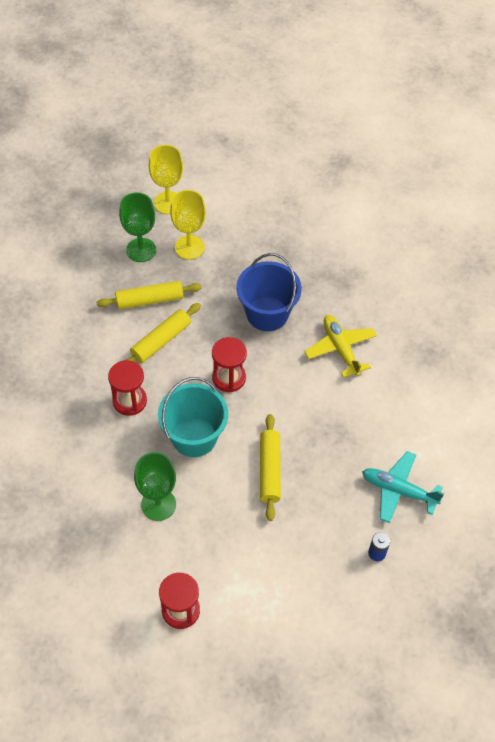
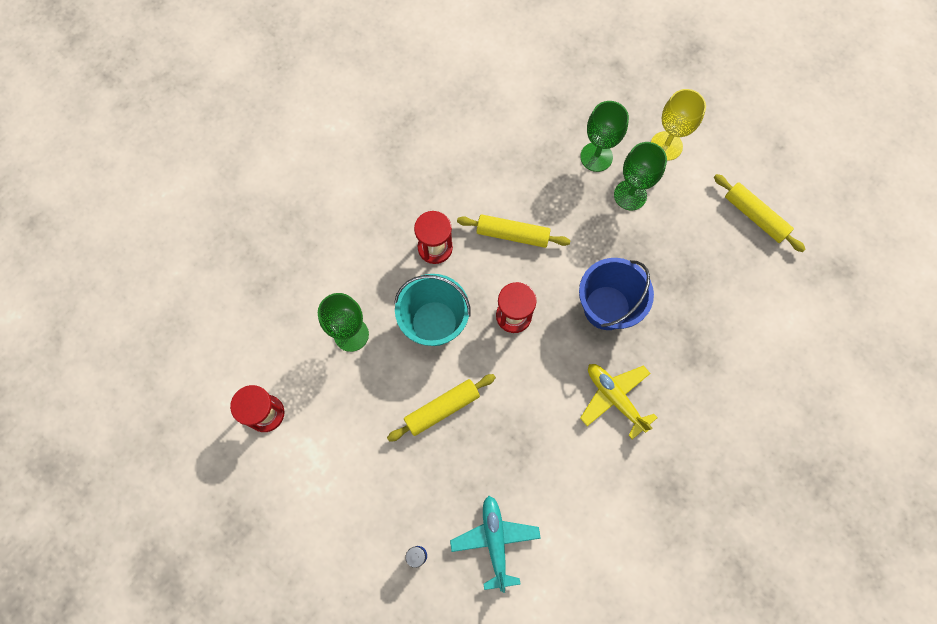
camera: 60 degrees right, 15 degrees up
(149, 300) = (548, 198): yellow rolling pin -> yellow rolling pin (755, 216)
(189, 247) = (630, 195): yellow goblet -> green goblet
(340, 349) = (614, 398): yellow plane -> yellow plane turned 75 degrees counterclockwise

